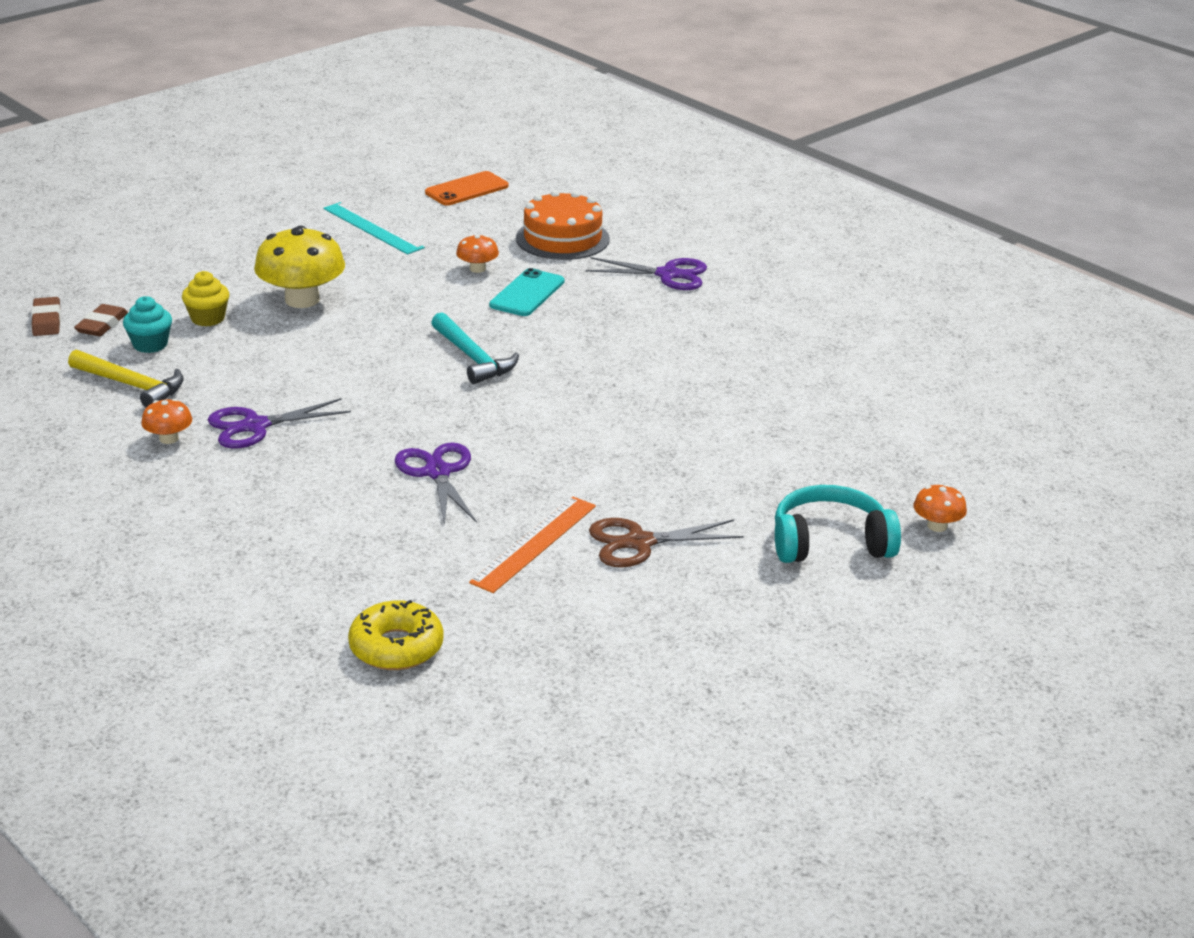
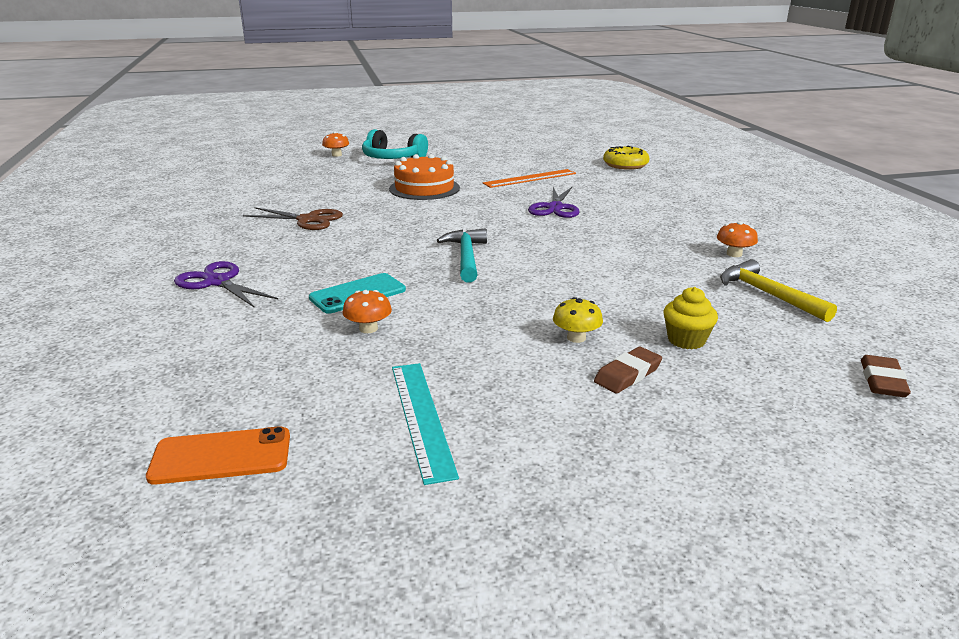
camera: 150 degrees left, 5 degrees down
(102, 324) = (810, 360): brown eraser -> brown eraser (627, 374)
(150, 344) = (751, 326): turquoise cupcake -> none
(255, 426) = (665, 249): purple scissors -> none
(302, 300) = (576, 338): yellow mushroom -> yellow mushroom, size x0.49
(562, 238) = (237, 341): orange cake -> orange cake (424, 188)
(639, 543) = (478, 171): brown scissors -> brown scissors (308, 220)

